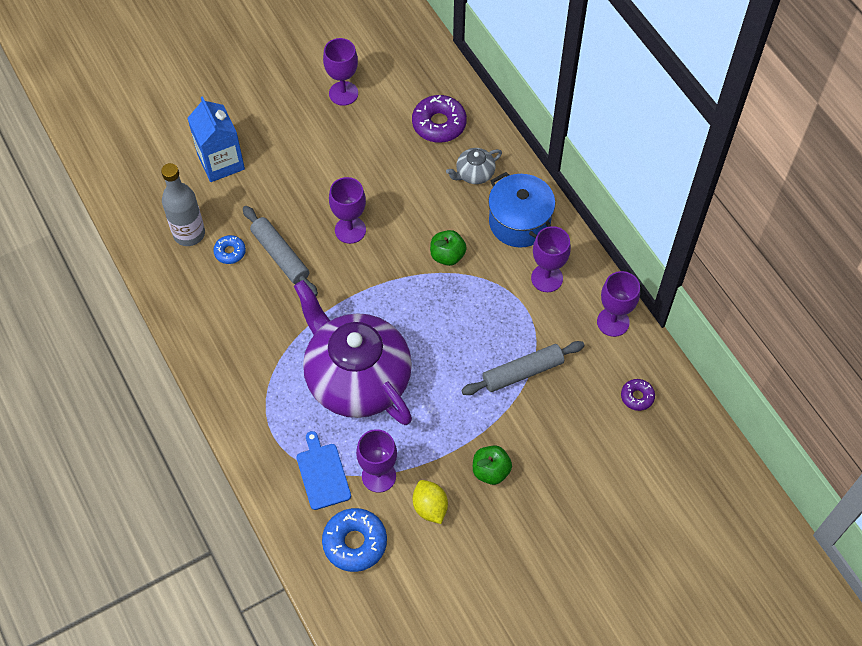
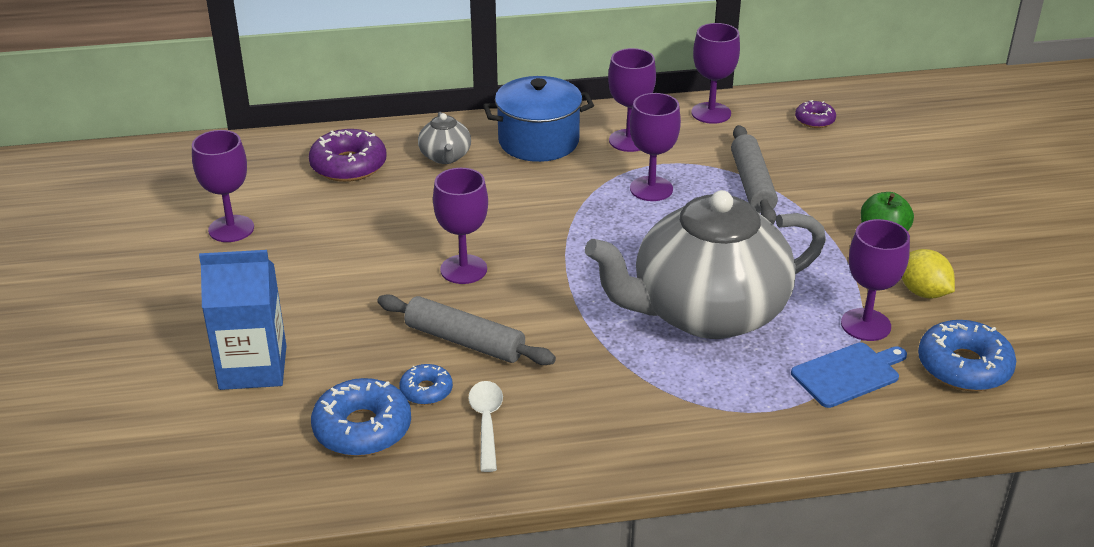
camera: 70 degrees left, 25 degrees down
(189, 234) = (362, 428): grey bottle -> blue donut
(213, 291) = (486, 423): none -> white spoon
(280, 255) = (464, 341): grey rolling pin -> grey rolling pin turned 45 degrees clockwise
(323, 474) = (848, 374): blue cutting board -> blue cutting board turned 150 degrees clockwise
(357, 378) = (707, 312): purple teapot -> grey teapot
(430, 507) = (923, 292): yellow lemon -> yellow lemon turned 60 degrees clockwise
(447, 256) = (554, 201): green apple -> none
(488, 309) = (651, 189): none -> purple goblet

